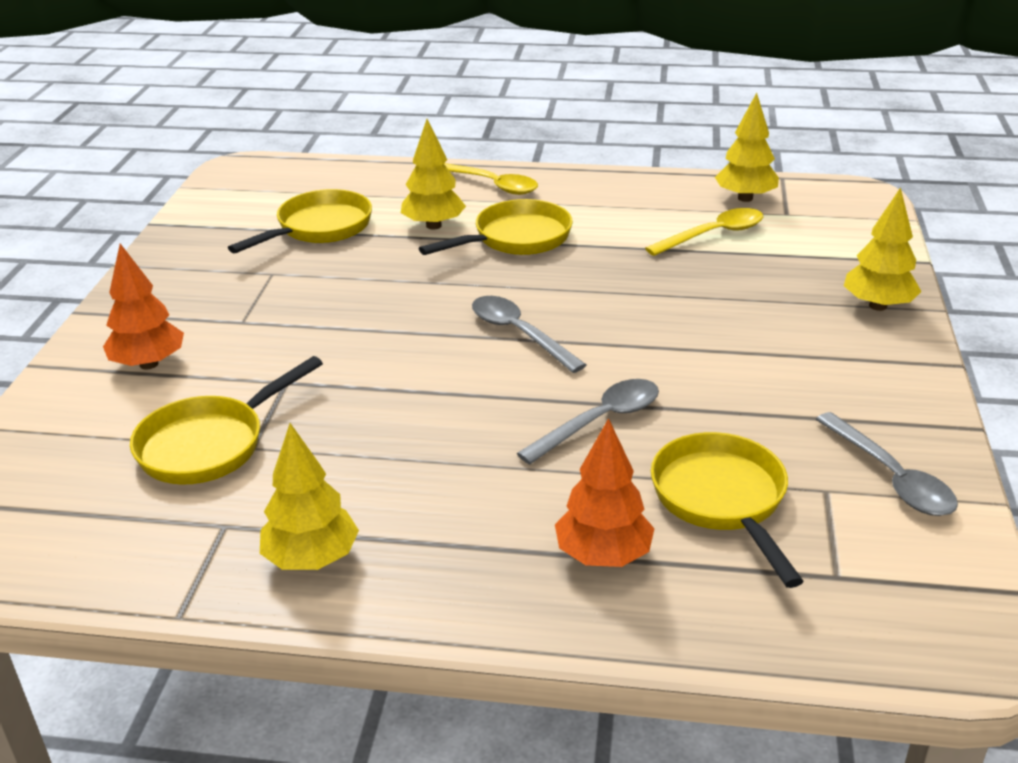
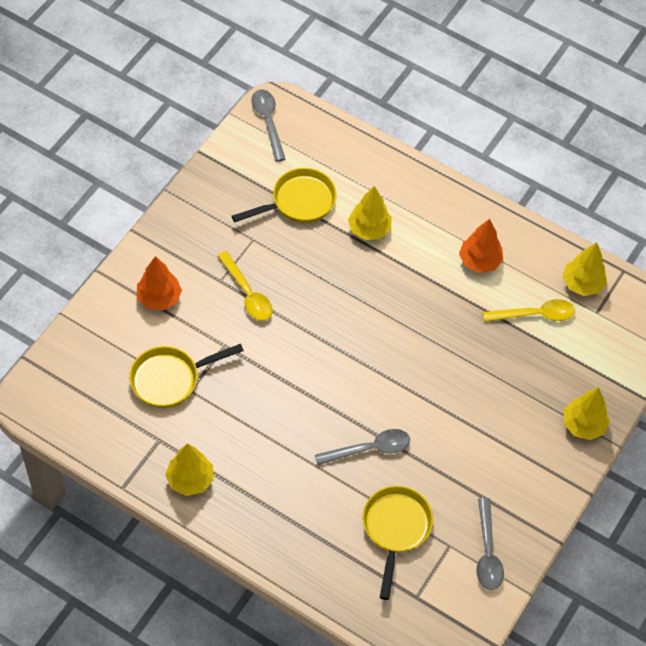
camera: 20 degrees right, 25 degrees up
(491, 185) = (428, 197): yellow spoon -> yellow spoon (247, 293)
(516, 239) = (412, 266): yellow pan -> none
(519, 334) = (366, 359): grey spoon -> grey spoon (268, 122)
(603, 556) = (320, 537): orange tree -> orange tree (479, 261)

